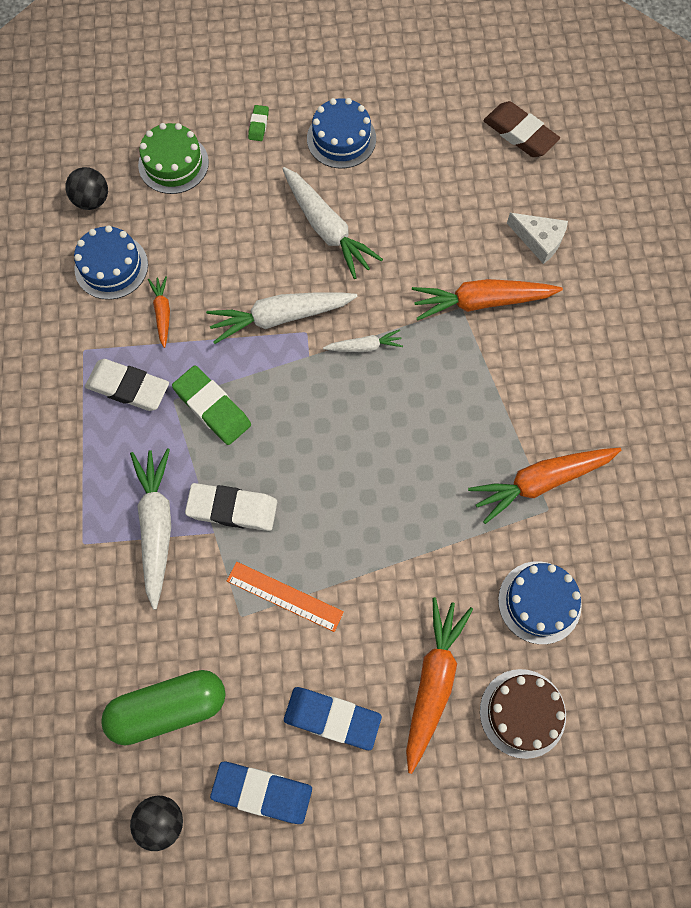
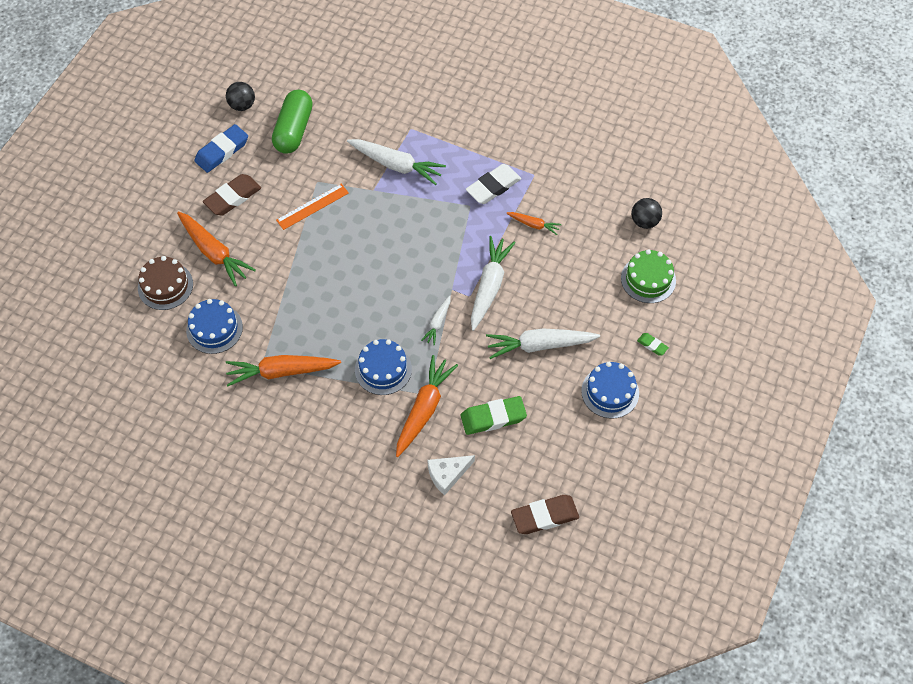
camera: 120 degrees right, 10 degrees down
(111, 266) = (586, 212): blue cake -> blue cake (383, 369)
(212, 407) = (451, 223): green eraser -> green eraser (493, 417)
(232, 509) = (381, 205): white eraser -> none
(332, 718) = (233, 197): blue eraser -> brown eraser
(540, 482) = (281, 372): orange carrot -> orange carrot turned 105 degrees counterclockwise

